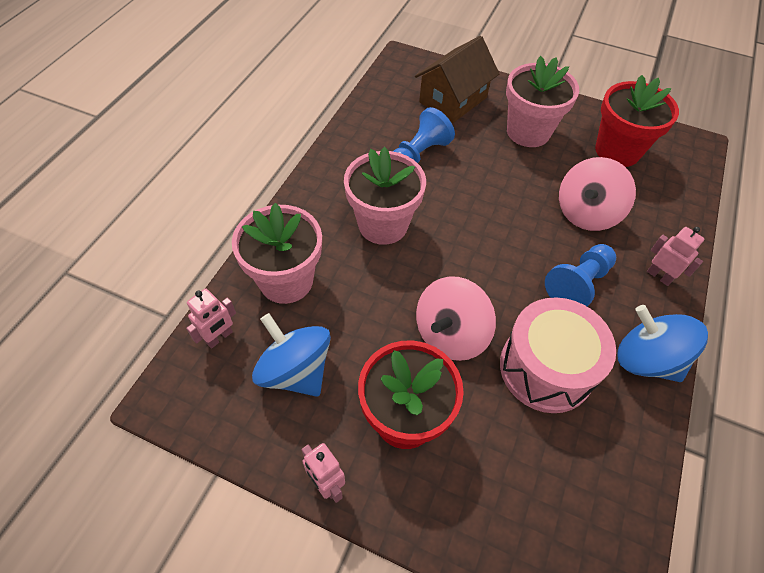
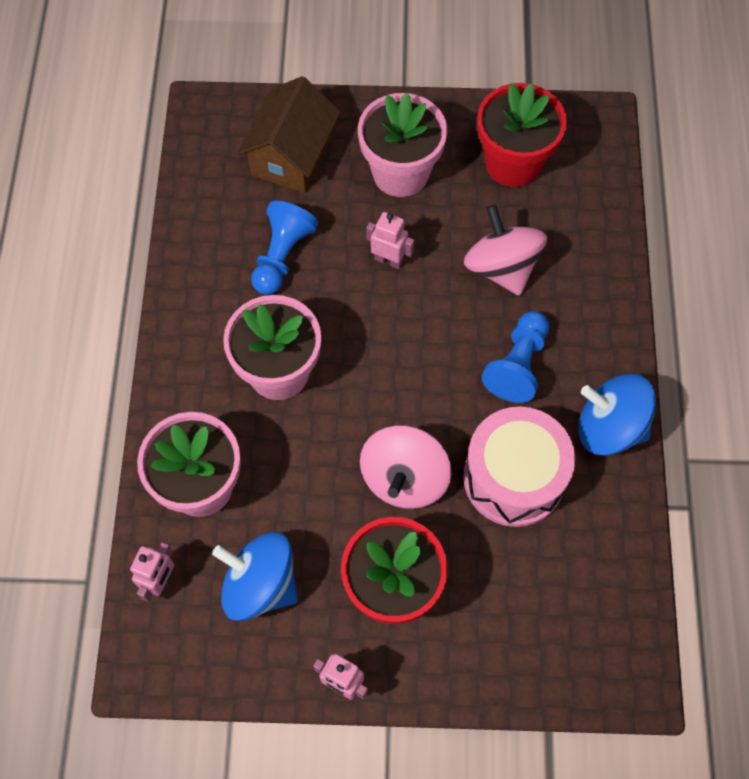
camera: 20 degrees left, 10 degrees up
(586, 213) = (501, 267): pink spinning top -> pink spinning top turned 135 degrees clockwise
(659, 276) = (600, 321): pink robot -> pink robot (389, 260)

